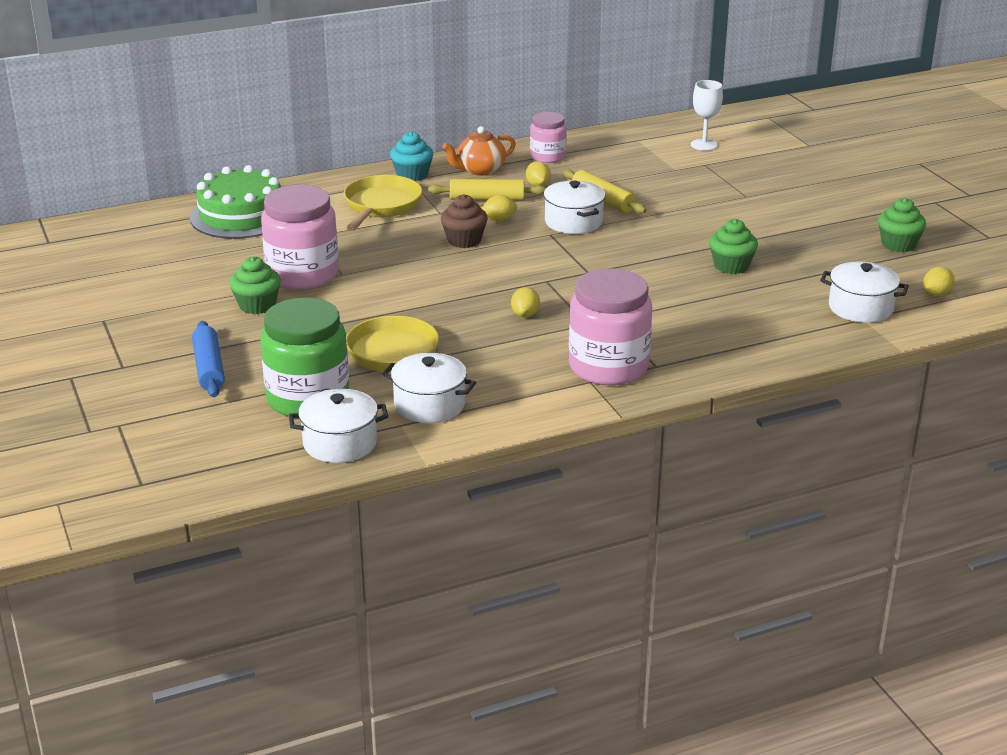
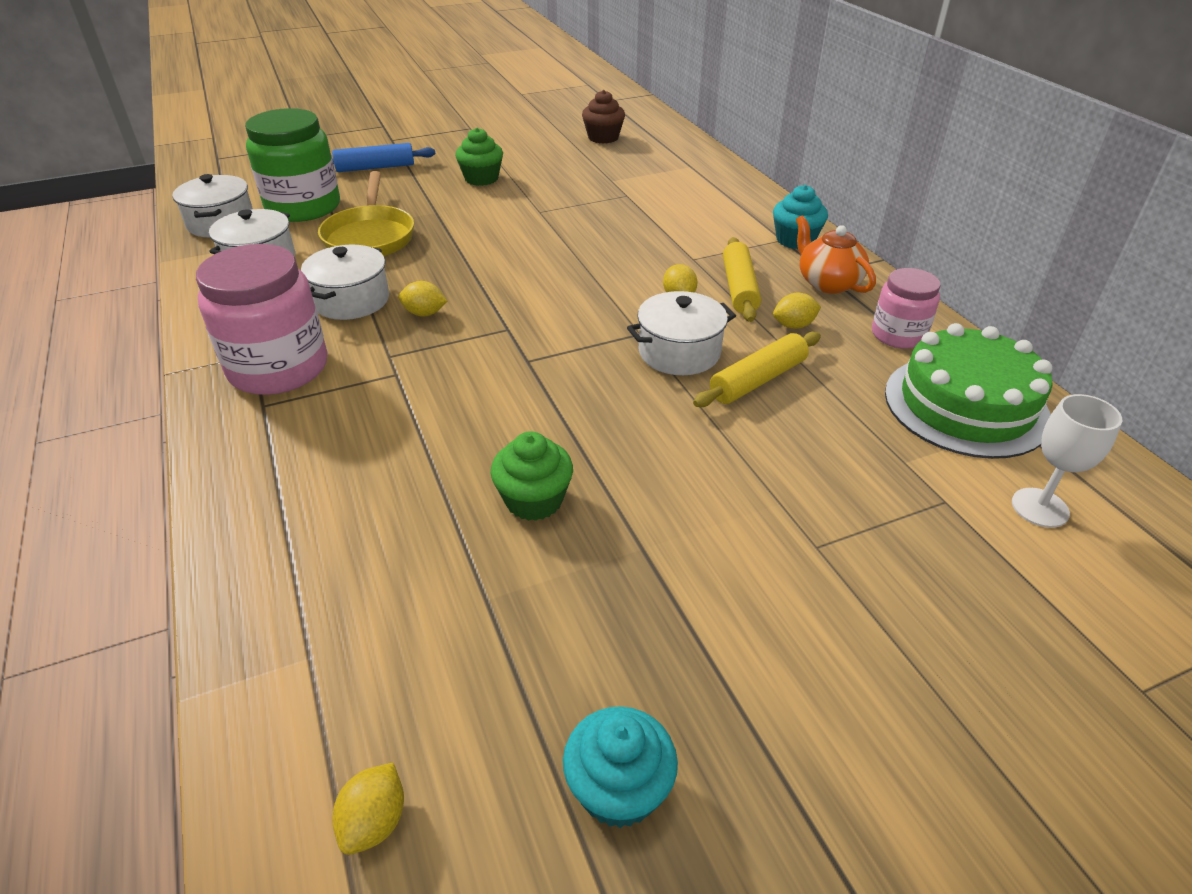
camera: 90 degrees right, 10 degrees up
(241, 215) = (668, 161): green cake -> green cake (965, 405)
(302, 274) = (540, 194): pink jar -> none
(381, 206) = (703, 225): yellow pan -> none
(464, 240) = (618, 274): brown cupcake -> brown cupcake (603, 137)
(860, 308) = (349, 661): white pot -> white pot (351, 300)
(898, 244) = (619, 789): green cupcake -> turquoise cupcake
(936, 293) = (375, 821): yellow lemon -> yellow lemon turned 60 degrees clockwise

